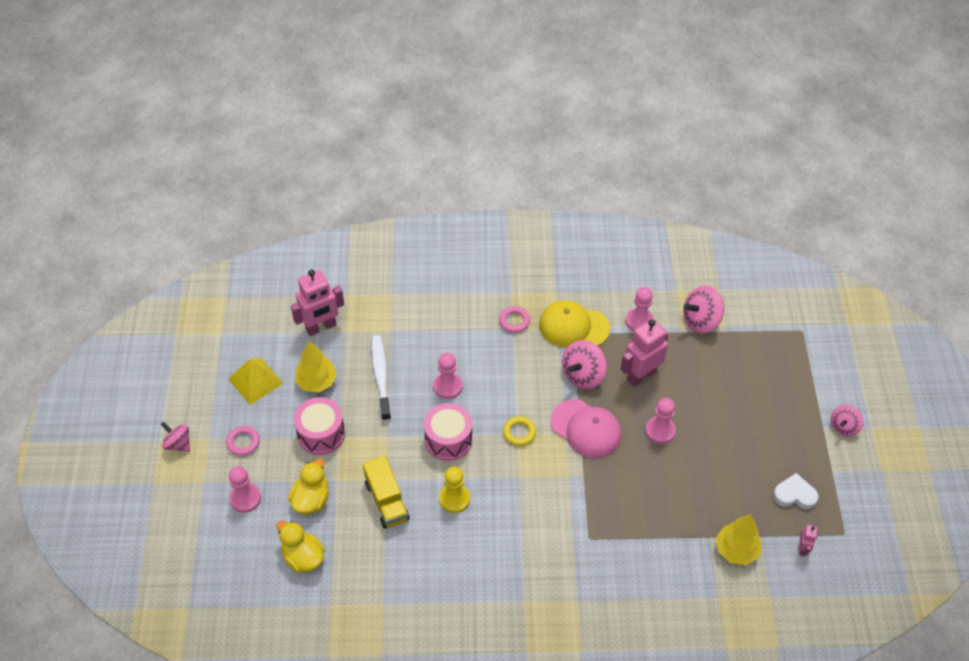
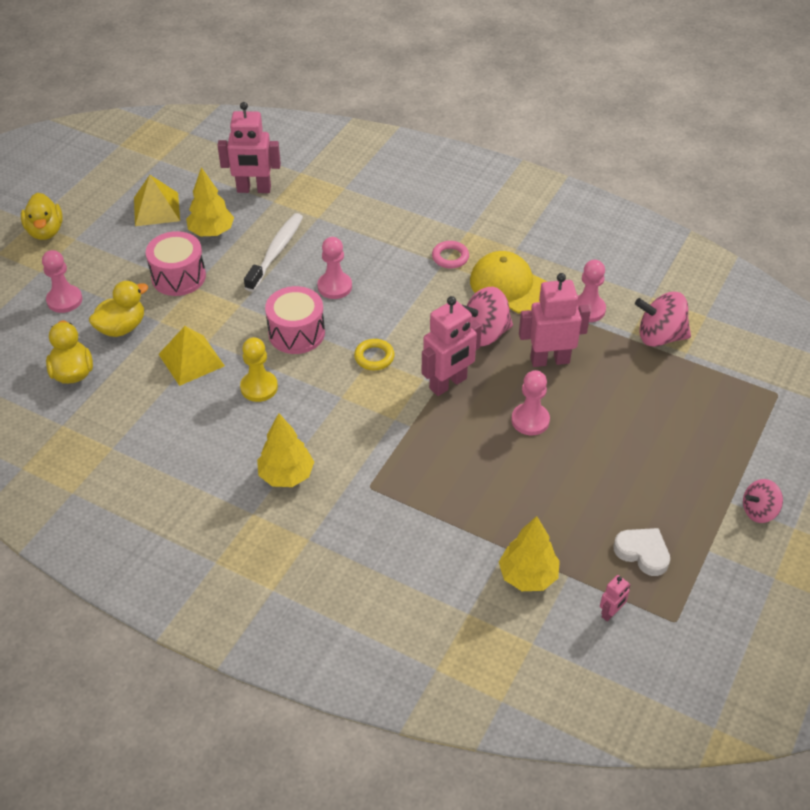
camera: 30 degrees right, 5 degrees down
(178, 444) = (45, 231): pink spinning top -> yellow duck
(243, 442) = (102, 254): pink ring -> none
(386, 501) = (191, 360): yellow truck -> yellow pyramid
(526, 559) = (286, 475): none -> yellow tree
(586, 429) = (448, 384): pink cap -> pink robot

